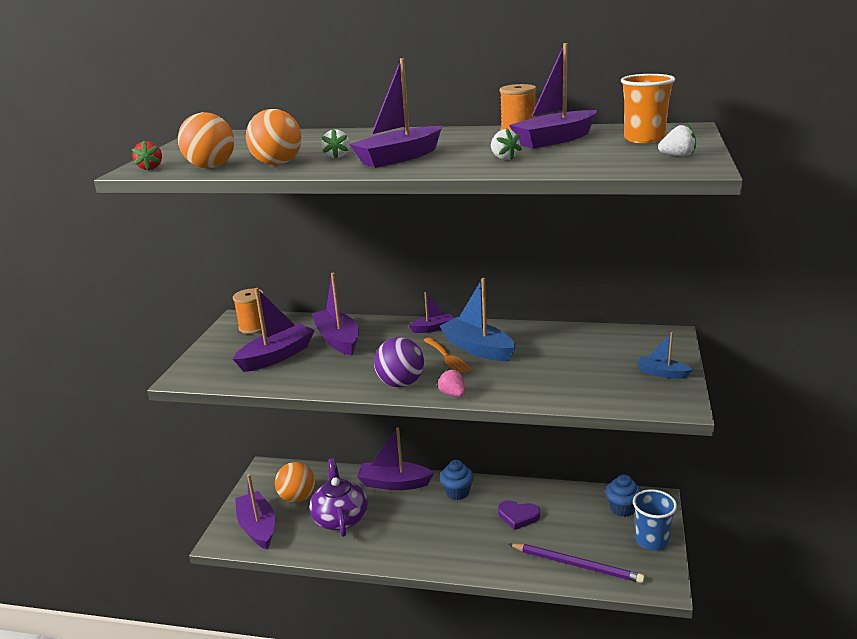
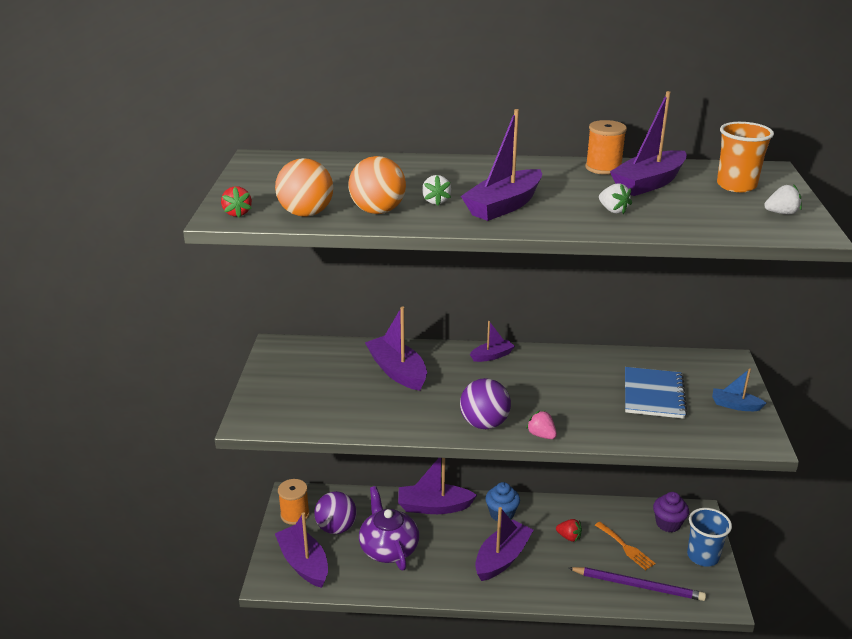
camera: 10 degrees left, 5 degrees up
(253, 327) = (299, 356): orange spool -> orange spool (295, 514)
(277, 356) = (340, 393): purple boat -> purple boat (502, 558)
(297, 498) = (336, 528): orange ball -> purple ball
(447, 357) = (520, 391): orange fork -> orange fork (626, 547)
(478, 348) = (547, 380): blue boat -> none
(518, 516) = (569, 537): purple heart -> red strawberry
(580, 362) = (653, 394): none -> blue notebook
(622, 509) = (668, 524): blue cupcake -> purple cupcake

